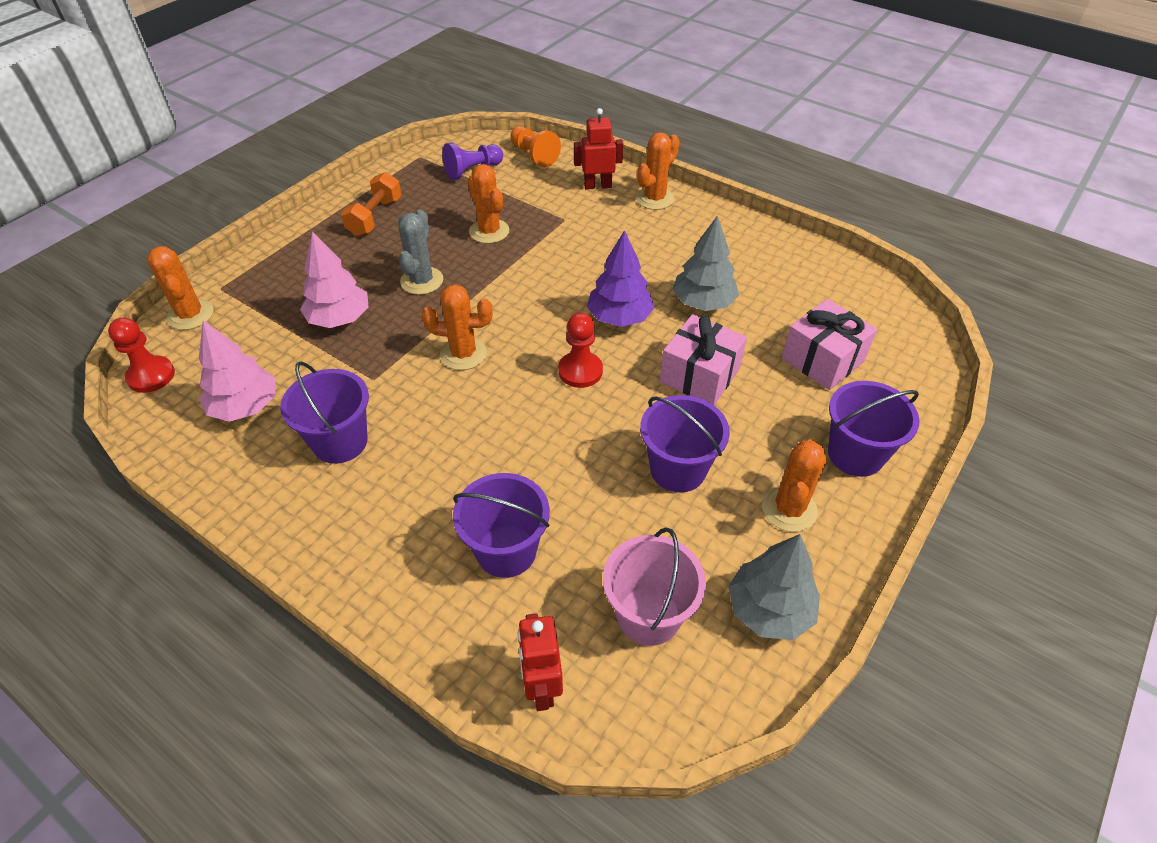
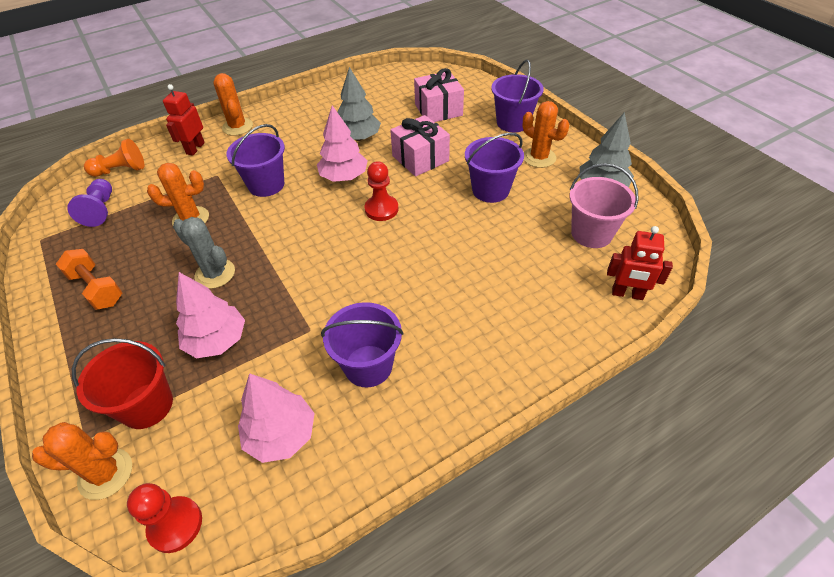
camera: 65 degrees left, 0 degrees up
(258, 307) = (147, 405): none -> red bucket
(463, 354) = (321, 267): orange cactus -> none
(506, 551) = (520, 286): purple bucket -> purple bucket (266, 185)
(619, 317) = (344, 177): purple tree -> pink tree

